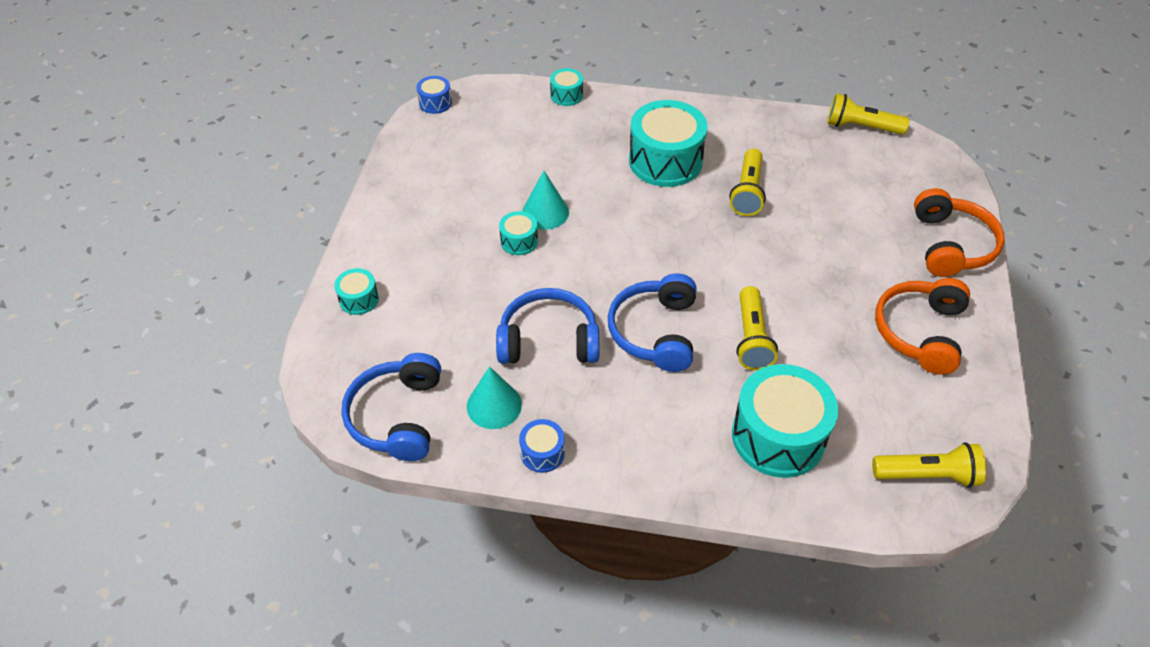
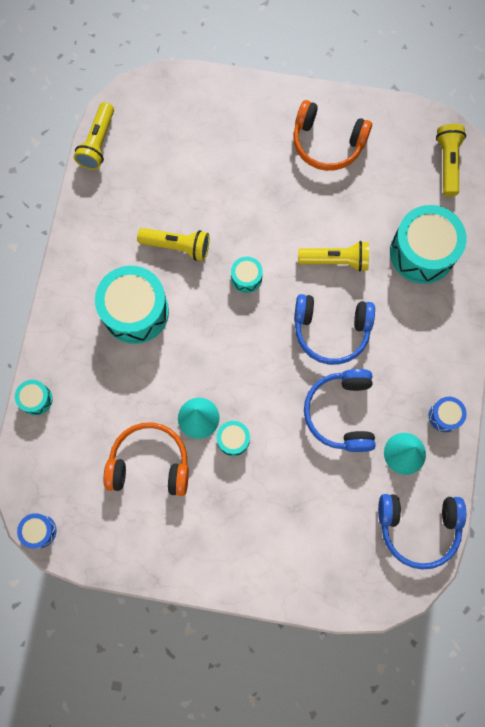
camera: 90 degrees left, 25 degrees up
(359, 299) = (300, 575): turquoise drum -> turquoise drum (246, 278)
(951, 245) = (240, 103): orange headphones -> orange headphones (150, 463)

